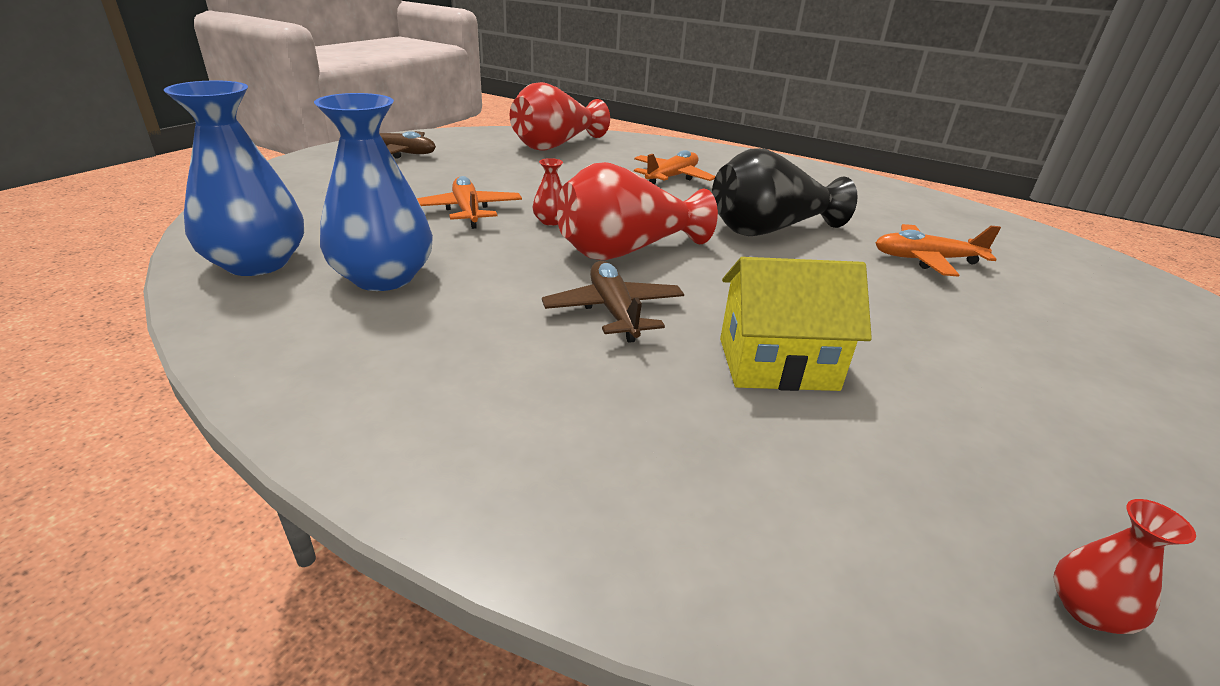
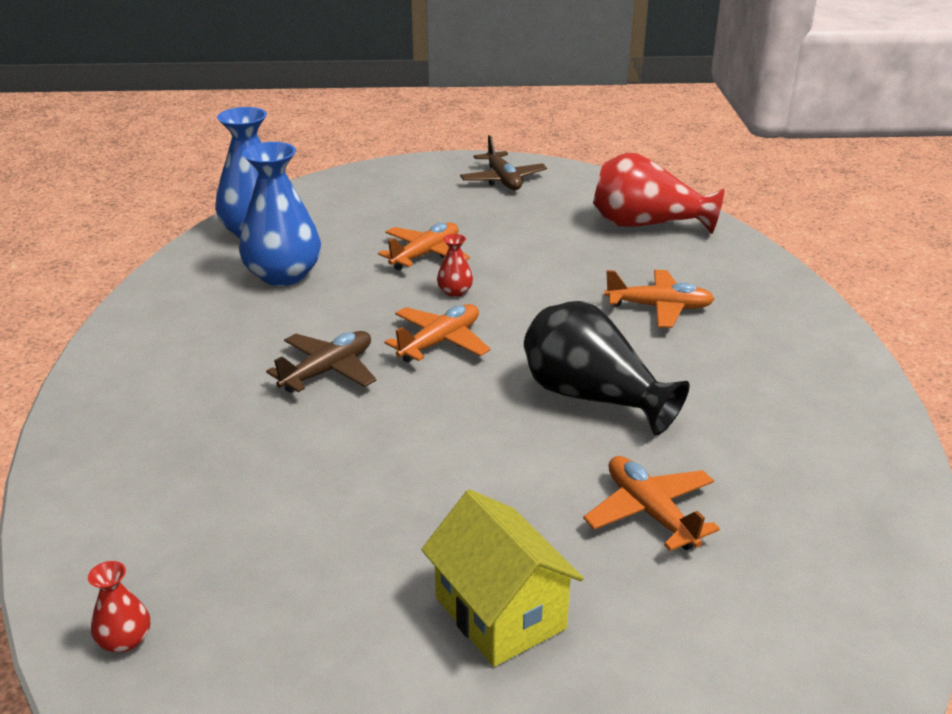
camera: 60 degrees right, 0 degrees up
(626, 251) = (440, 342): red vase -> orange plane
(777, 364) = (319, 462): yellow house -> yellow house (500, 613)

